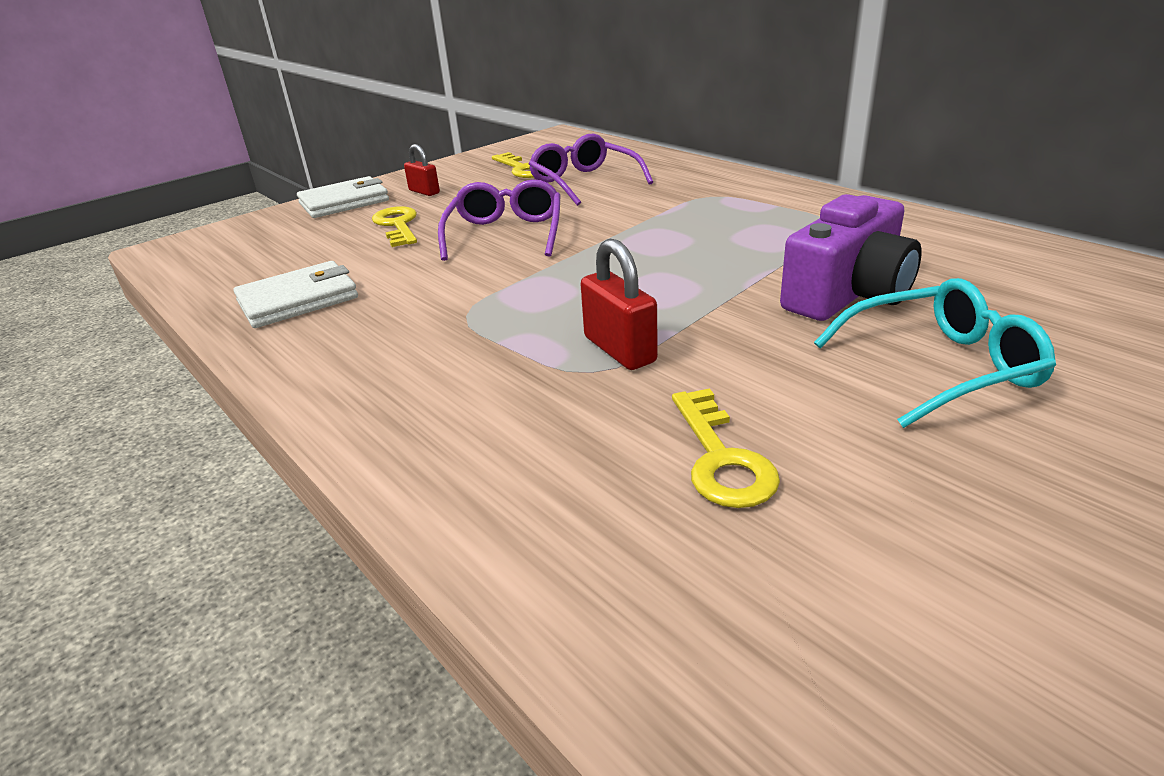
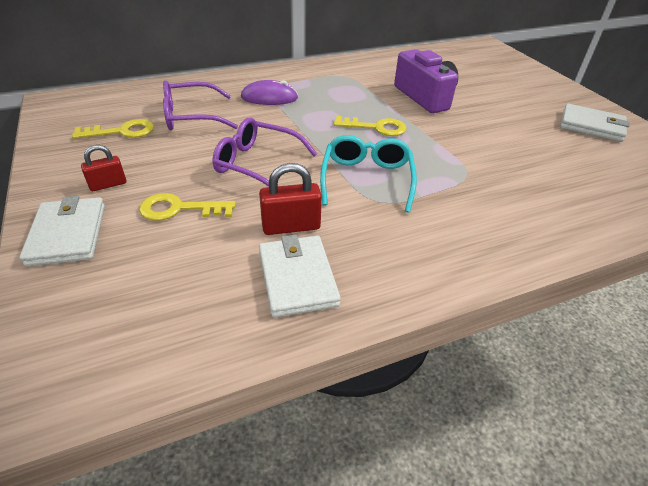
camera: 75 degrees left, 10 degrees up
(619, 350) = (450, 161): red padlock -> red padlock (291, 226)
(681, 200) = (269, 98): none -> purple mouse
(721, 458) = (548, 161): yellow key -> yellow key (376, 127)
(941, 367) = (494, 102): turquoise glasses -> turquoise glasses (367, 179)
(1016, 530) = (591, 126): none -> white wallet

